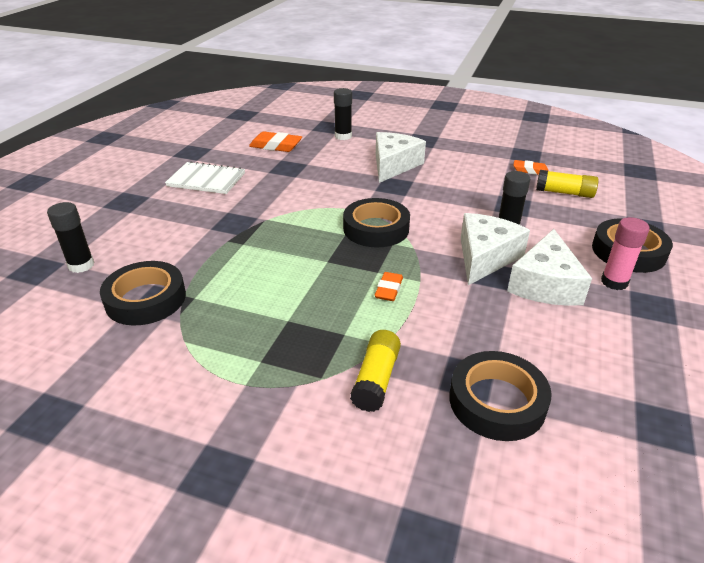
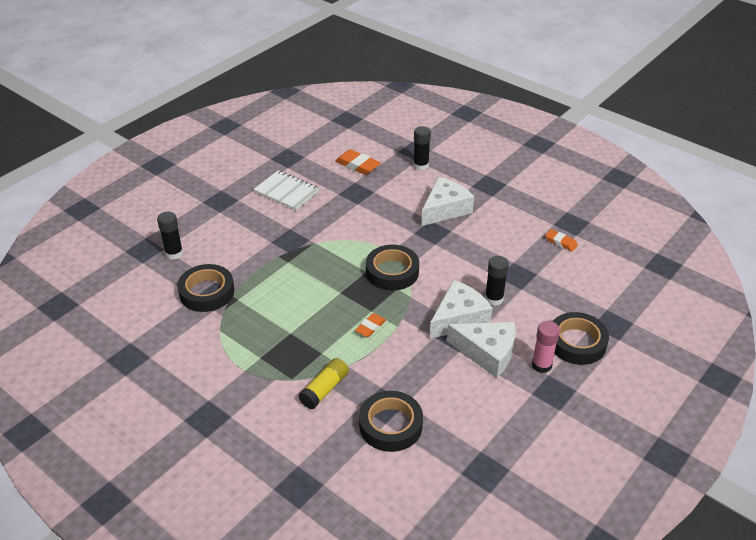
camera: 20 degrees right, 5 degrees up
(545, 284) = (487, 353): white cheese -> white cheese turned 105 degrees counterclockwise
(564, 193) = (572, 273): yellow glue stick -> none

